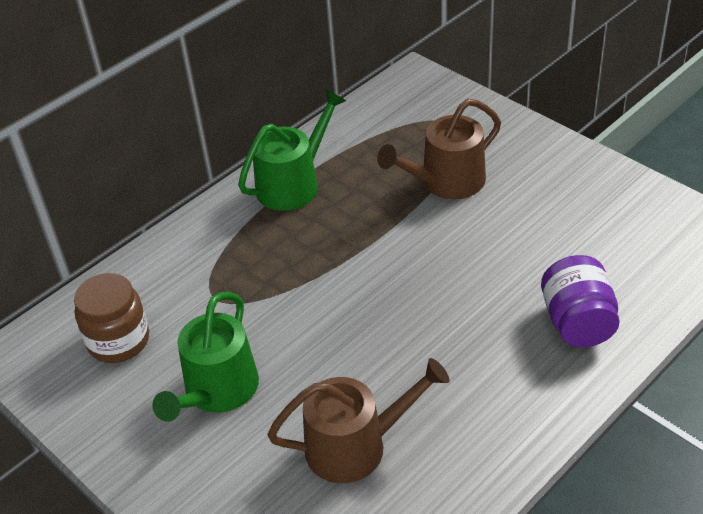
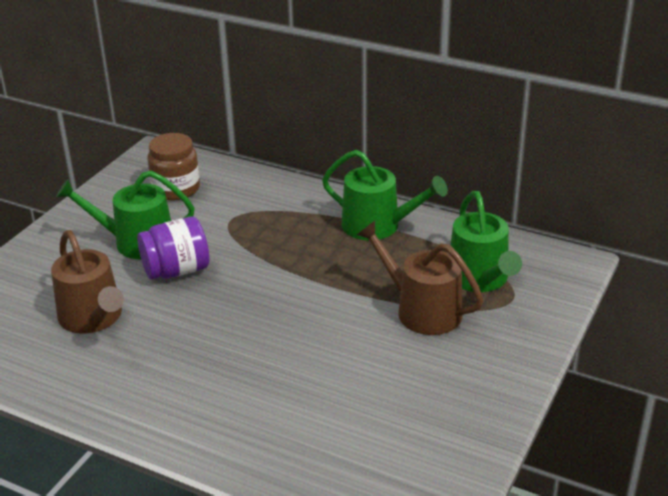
camera: 70 degrees right, 10 degrees down
(414, 135) = (480, 279): none -> green watering can
(577, 322) = (259, 424): purple jar -> purple jar (176, 270)

